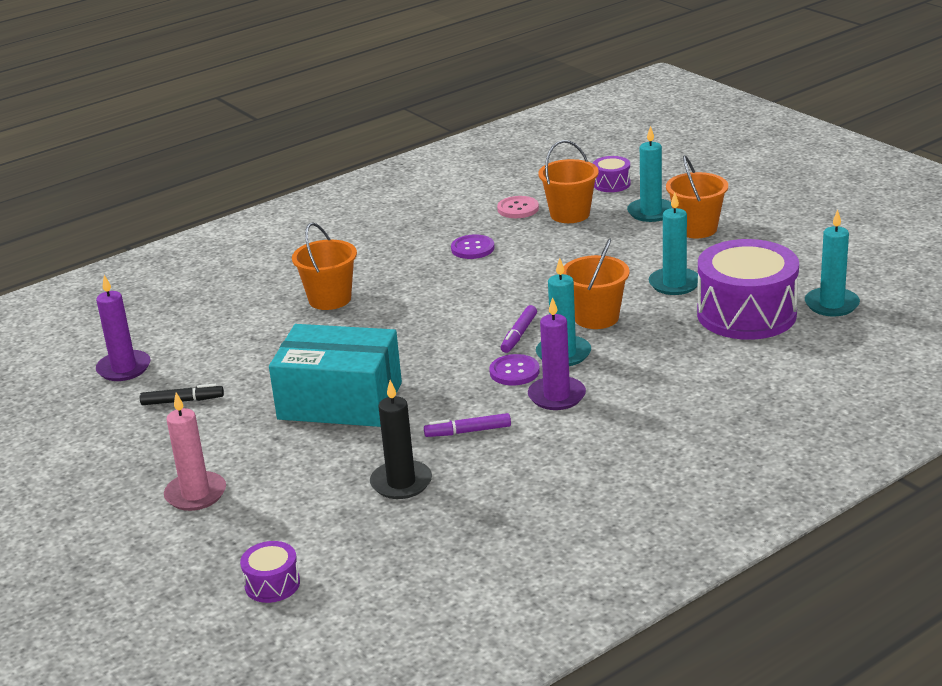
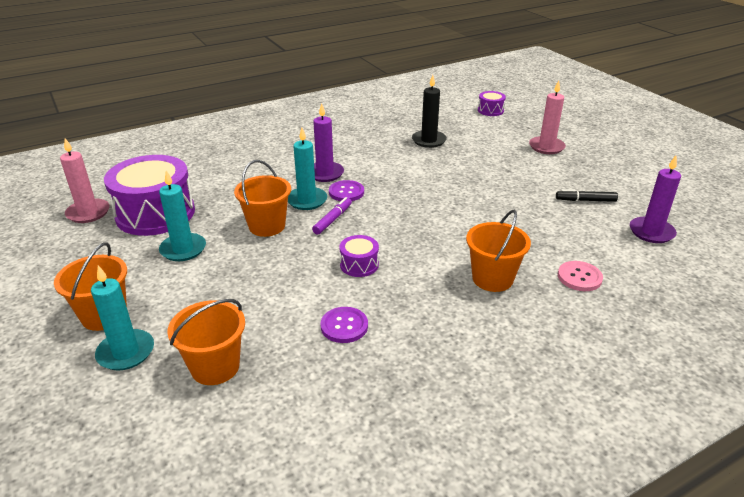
camera: 175 degrees left, 5 degrees up
(340, 401) = (469, 187): turquoise box -> none
(468, 431) = (387, 160): purple marker -> none
(518, 209) = (270, 391): pink button -> pink button (579, 277)
(611, 184) = (126, 424): purple drum -> purple drum (359, 265)
(831, 304) = (88, 213): turquoise candle -> pink candle

